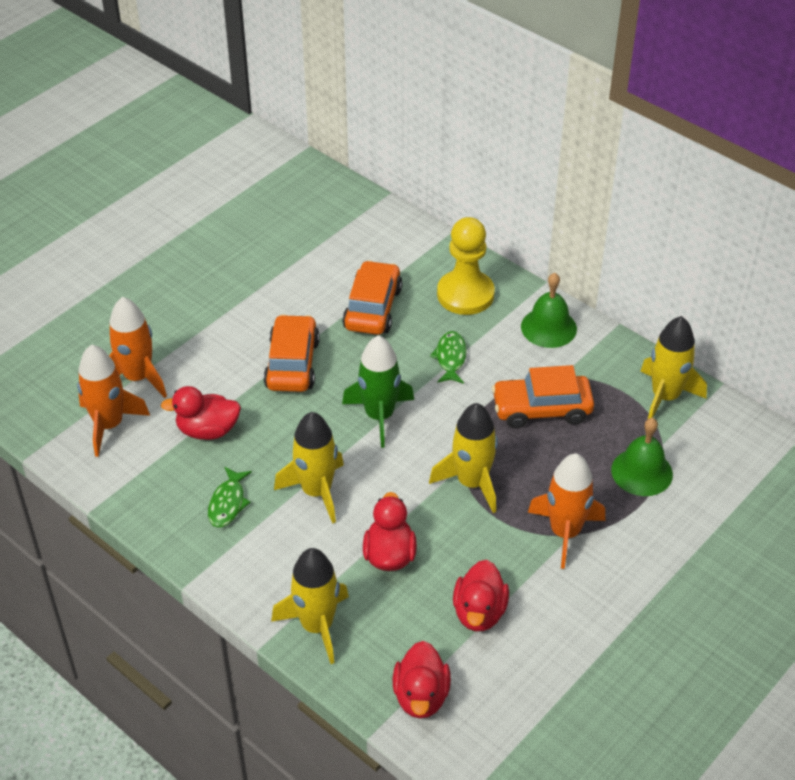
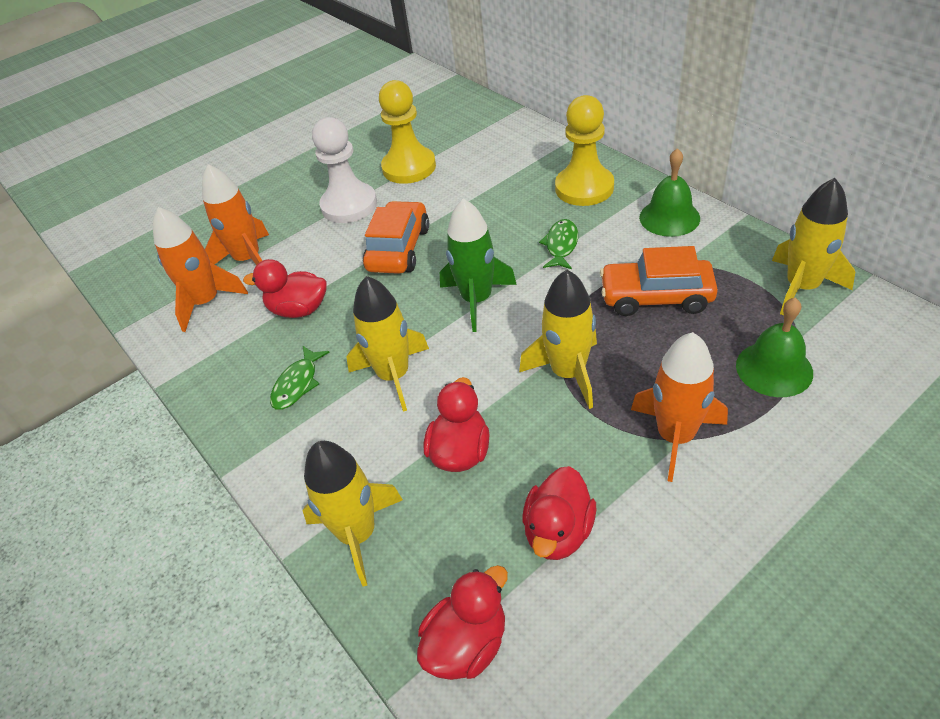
camera: 15 degrees right, 0 degrees up
(228, 314) = (349, 205): none -> white pawn
(282, 269) = (409, 167): none -> yellow pawn
(373, 308) = (489, 200): orange car -> none
(421, 696) = (467, 643): red duck -> red duck turned 150 degrees counterclockwise

